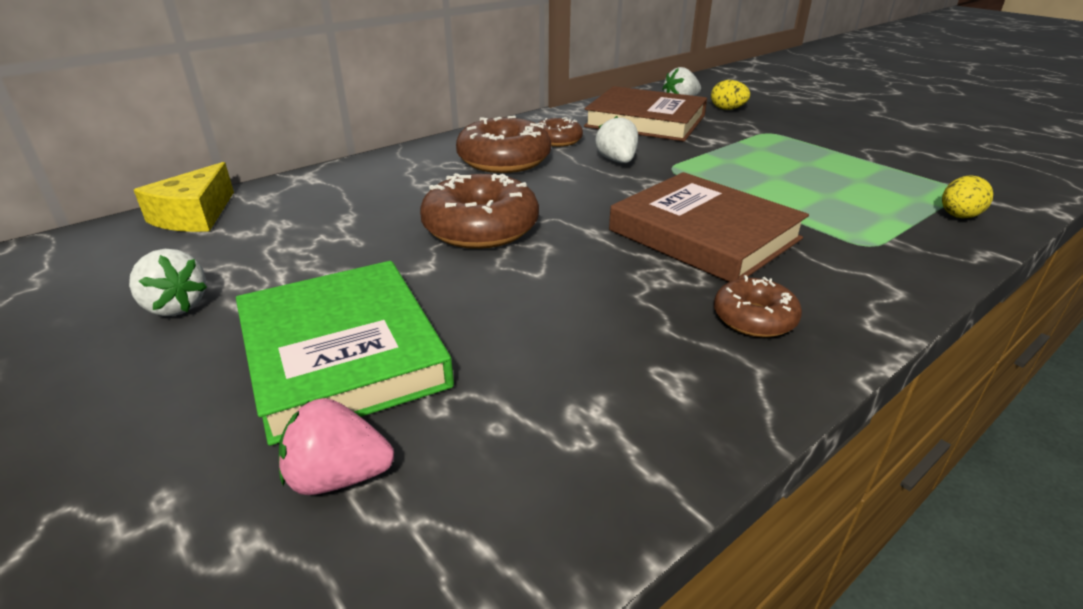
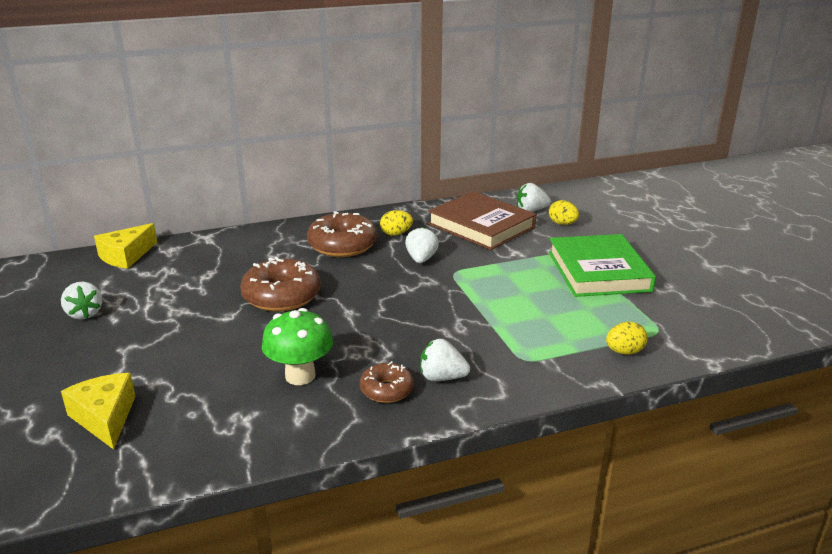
camera: 20 degrees right, 5 degrees down
(338, 477) = (105, 417): pink strawberry -> yellow cheese
(343, 354) = (148, 359): green book -> green book (598, 271)
(557, 140) = (396, 234): brown donut -> yellow egg
(613, 326) = (300, 376): none -> green mushroom
(704, 235) = (419, 329): brown book -> none
(803, 286) = (442, 377): none -> white strawberry

